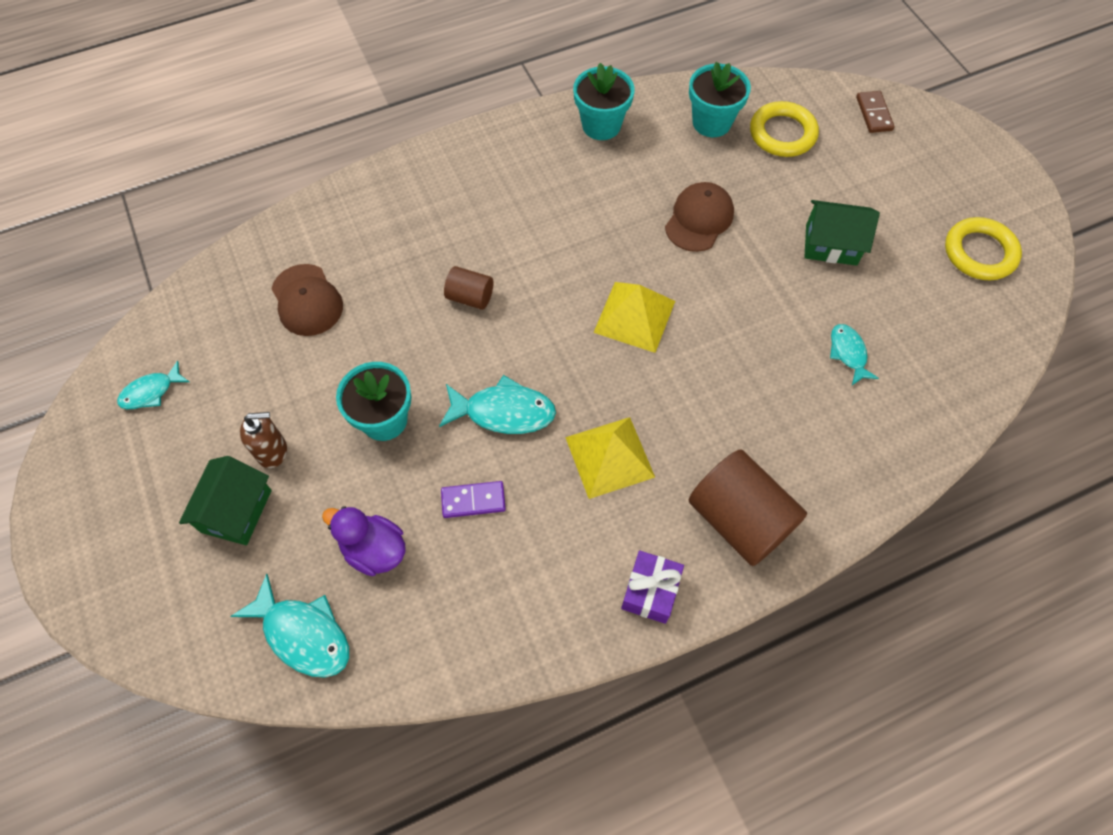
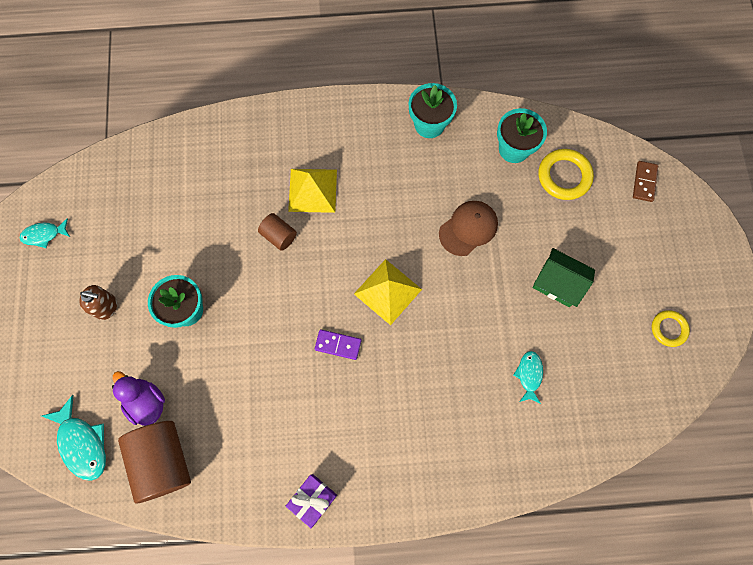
camera: 20 degrees right, 10 degrees up
(236, 511) = (70, 342): green house -> none
(307, 300) = (167, 200): brown cap -> none
(473, 500) = (223, 391): purple domino -> purple domino (338, 345)
(504, 412) = (268, 333): turquoise fish -> none
(609, 457) = (325, 393): yellow pyramid -> yellow pyramid (312, 190)
(739, 519) = (394, 471): brown cylinder -> brown cylinder (163, 461)
(979, 253) = (668, 329): yellow ring -> yellow ring, size x0.64

